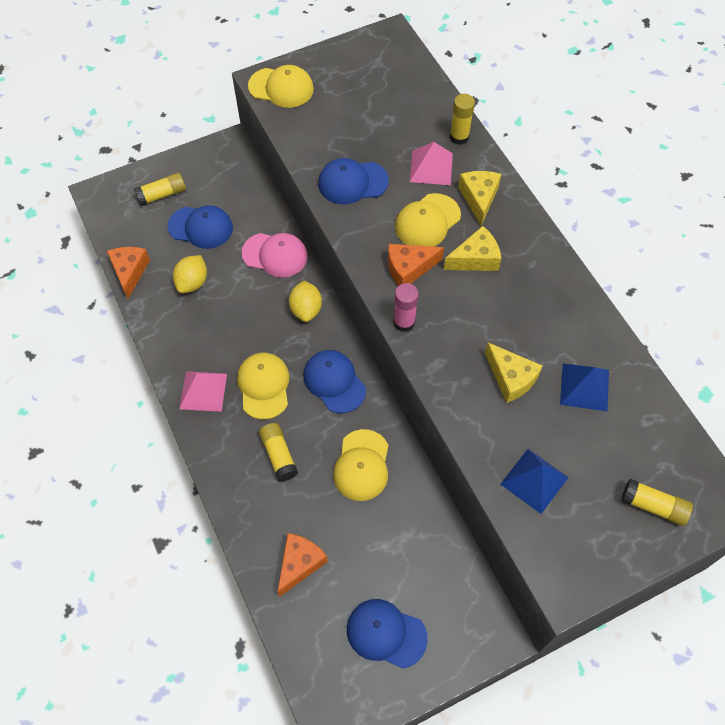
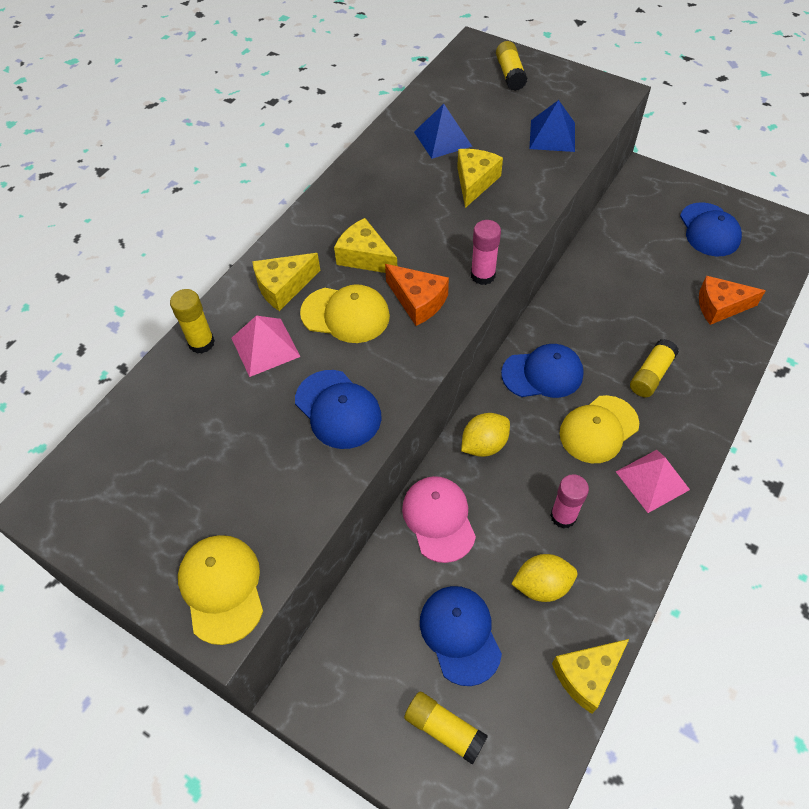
camera: 120 degrees left, 5 degrees down
(130, 272) = (587, 675): orange cheese -> yellow cheese
(223, 322) = (563, 516): none -> pink glue stick
(334, 382) = (542, 374): blue cap -> blue cap turned 120 degrees counterclockwise
(362, 465) = (601, 310): yellow cap -> none

